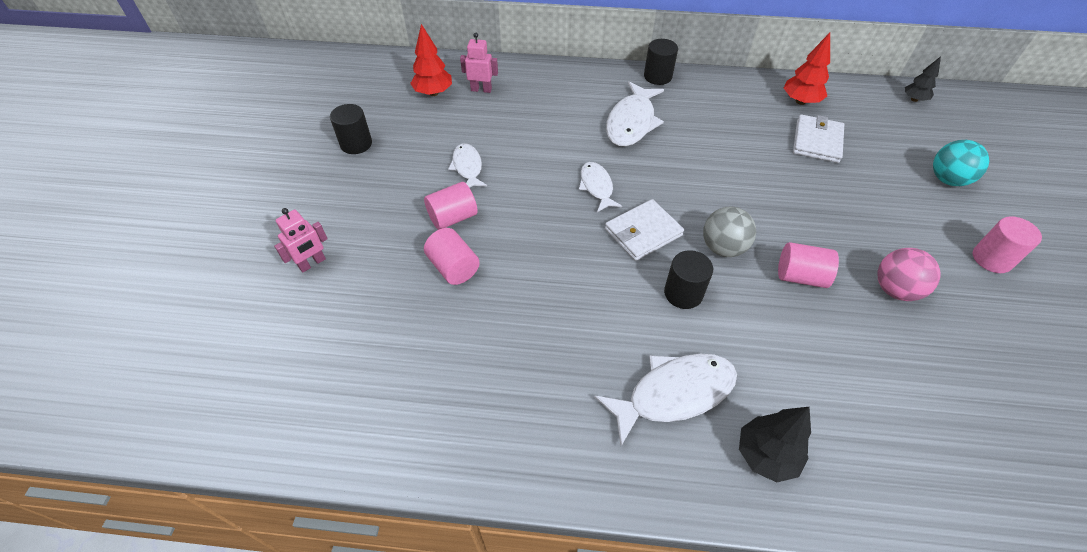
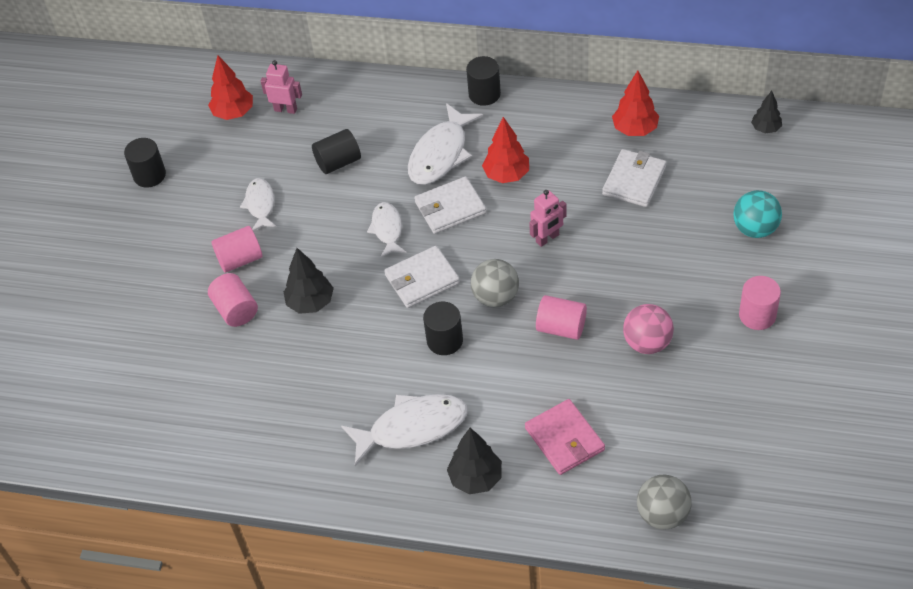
camera: 10 degrees right, 0 degrees up
(312, 263) = (106, 302): pink robot -> pink robot (547, 238)
(532, 258) = (310, 303): none -> black tree
(537, 130) = (338, 162): none -> black cylinder
(653, 167) = (450, 208): none -> white wallet
(698, 138) = (506, 175): none -> red tree
(851, 401) = (564, 439): none -> pink wallet
(1004, 494) = (662, 514): none -> grey ball

